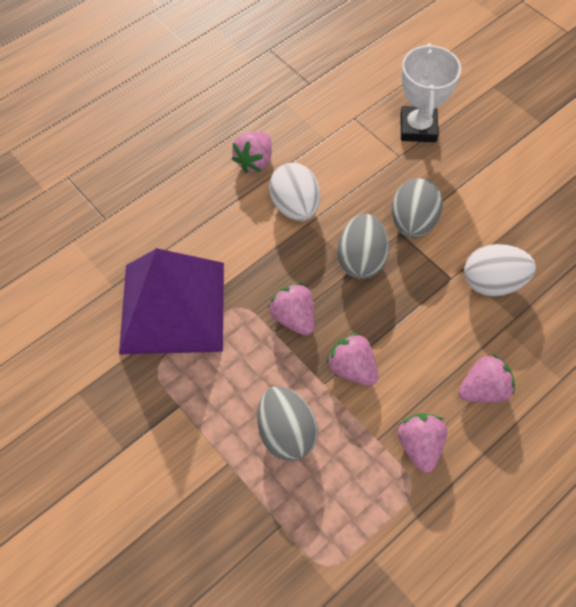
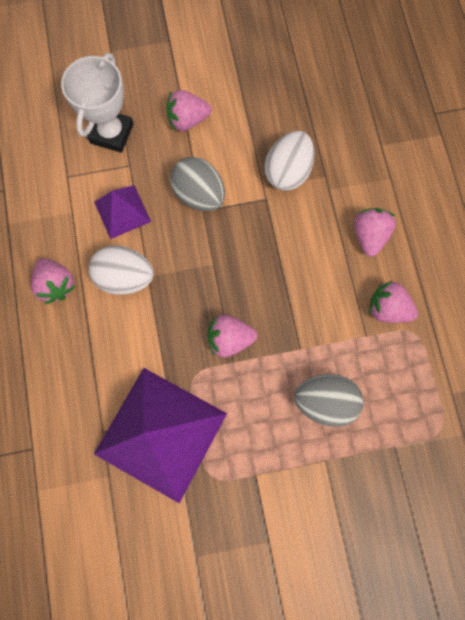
camera: 60 degrees left, 15 degrees up
(352, 368) = (299, 319): pink strawberry -> pink strawberry (188, 120)
(353, 173) = (122, 211): none -> purple pyramid
(361, 260) = (209, 255): grey egg -> none
(418, 128) = (112, 133): white trophy -> white trophy turned 75 degrees clockwise

